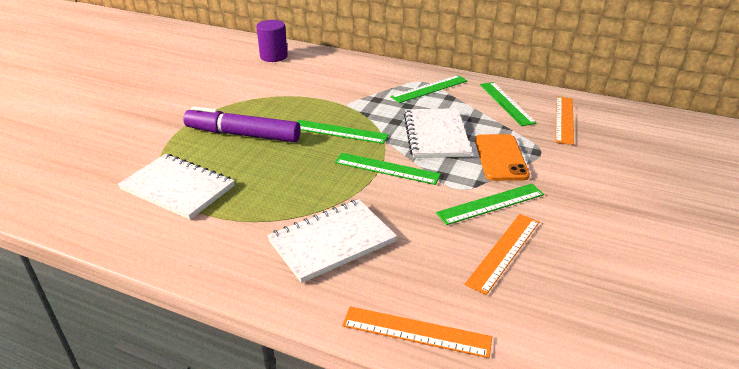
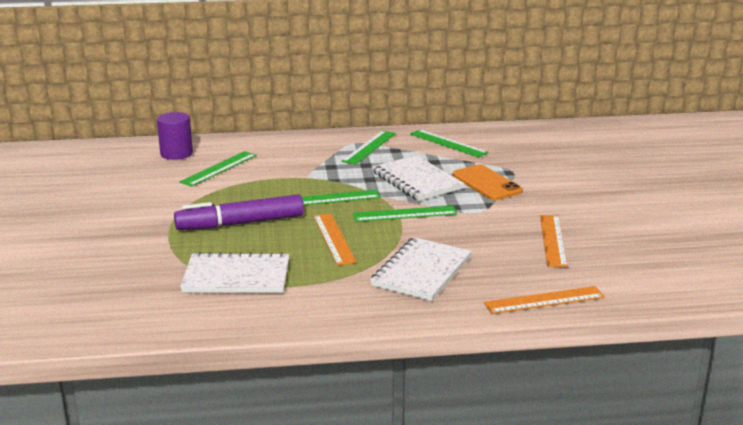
camera: 30 degrees left, 10 degrees down
(491, 204) = (512, 215): green ruler -> green ruler (219, 168)
(564, 119) = (507, 145): orange ruler -> orange ruler (334, 238)

